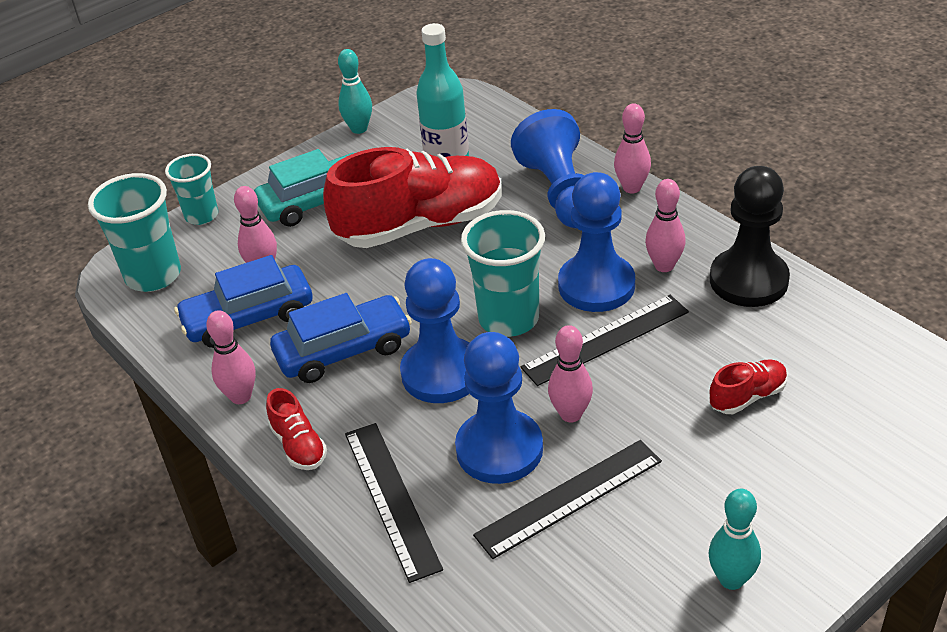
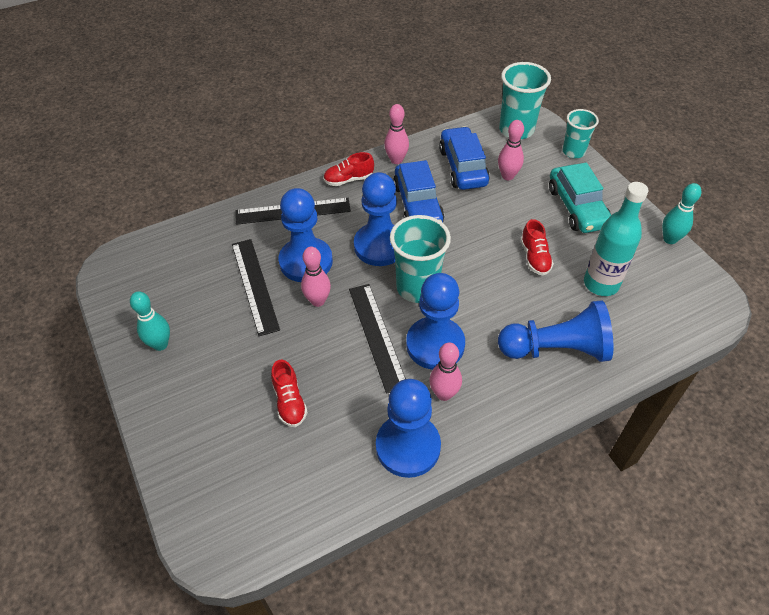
camera: 100 degrees right, 10 degrees up
(420, 225) = (534, 257): red shoe -> red shoe, size x0.43
(632, 188) = (552, 401): pink bowling pin -> none
(748, 280) = (408, 447): black pawn -> blue pawn

